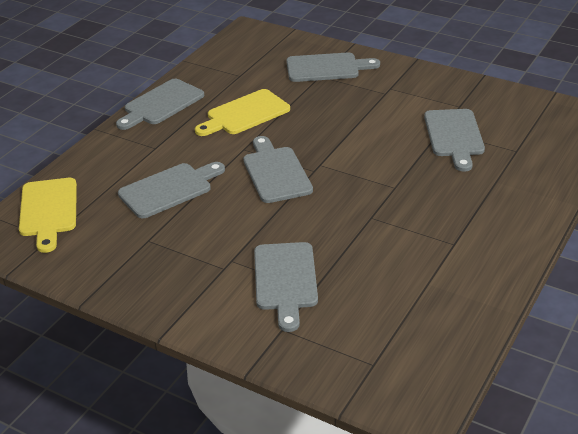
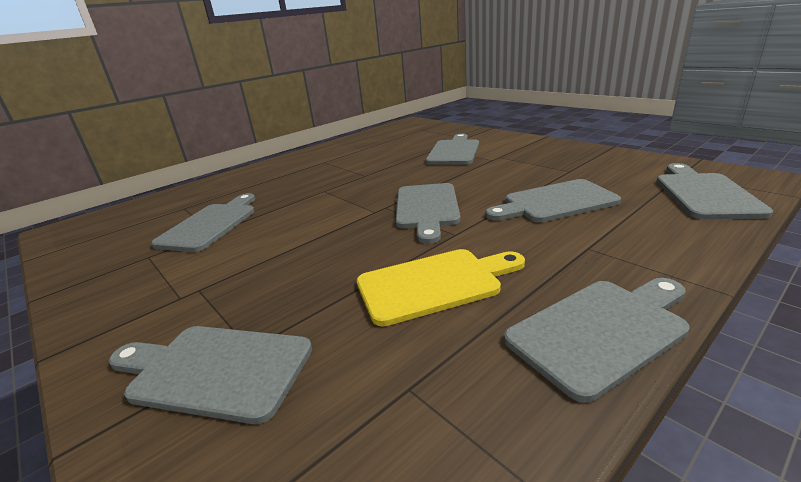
camera: 160 degrees left, 10 degrees down
(48, 211) = (704, 193): yellow cutting board -> grey cutting board

